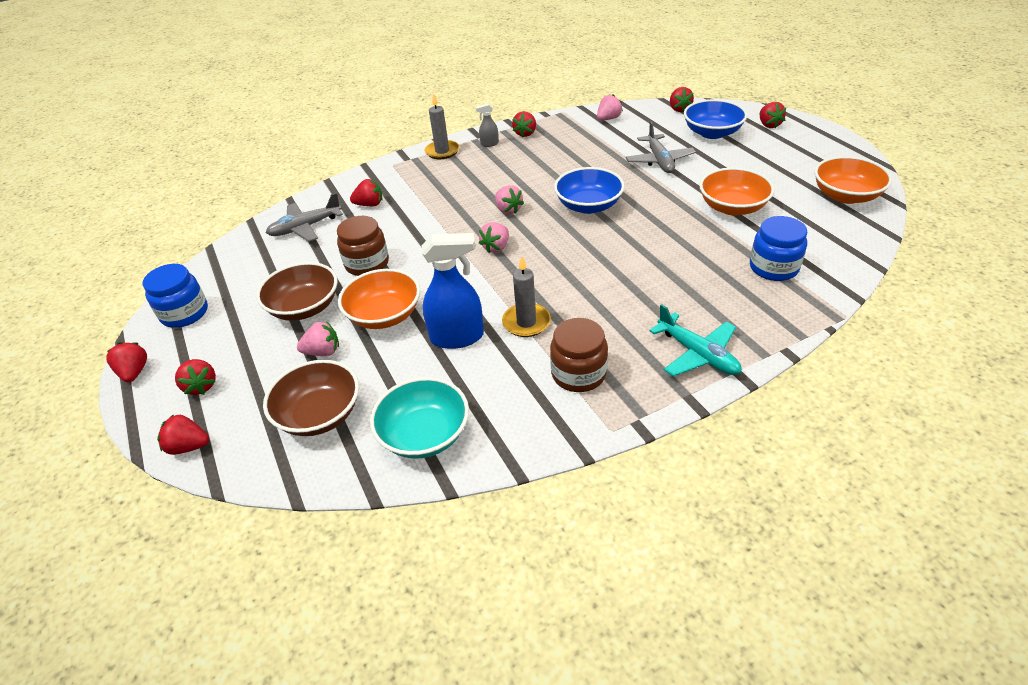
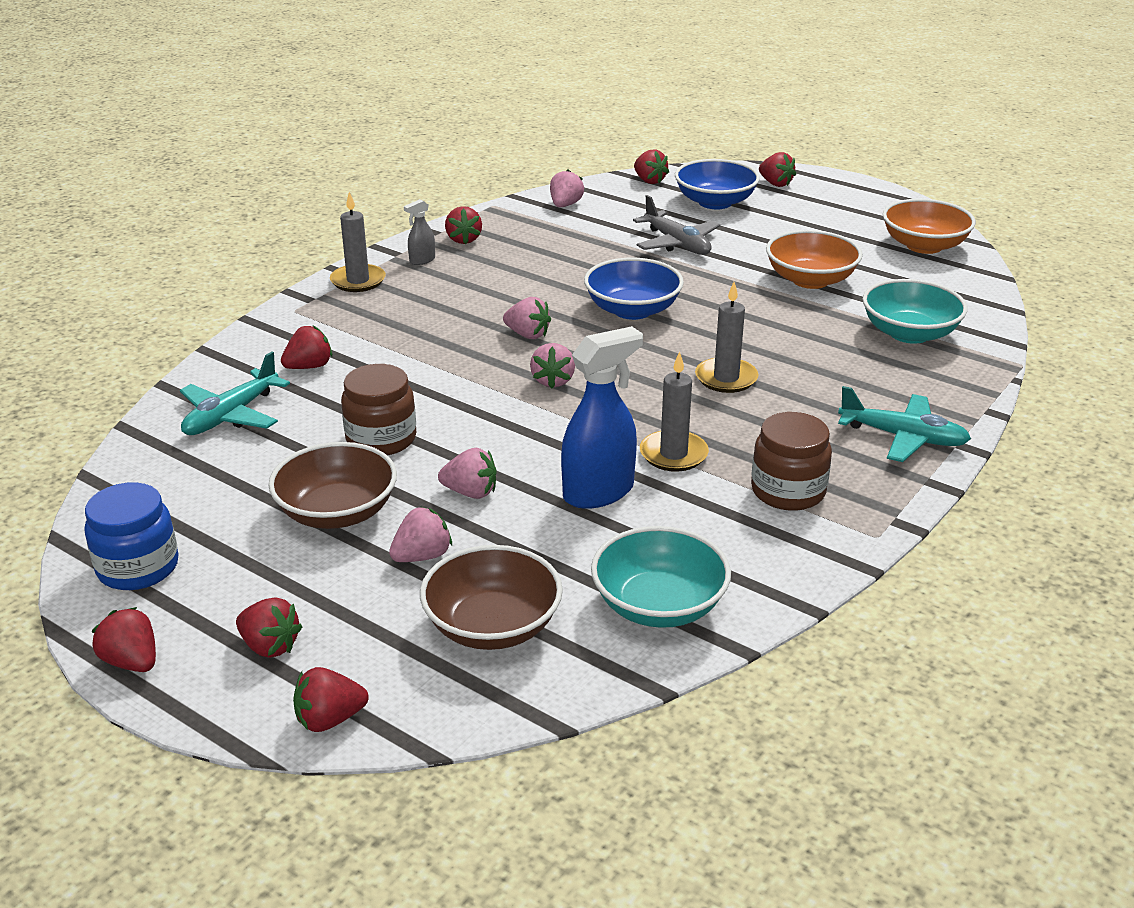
camera: 30 degrees left, 10 degrees down
(305, 227) = (231, 415): grey plane -> turquoise plane
(384, 315) = (470, 492): orange bowl -> pink strawberry
(608, 272) = (726, 378): none -> grey candle
(773, 268) = (909, 333): blue jar -> turquoise bowl

